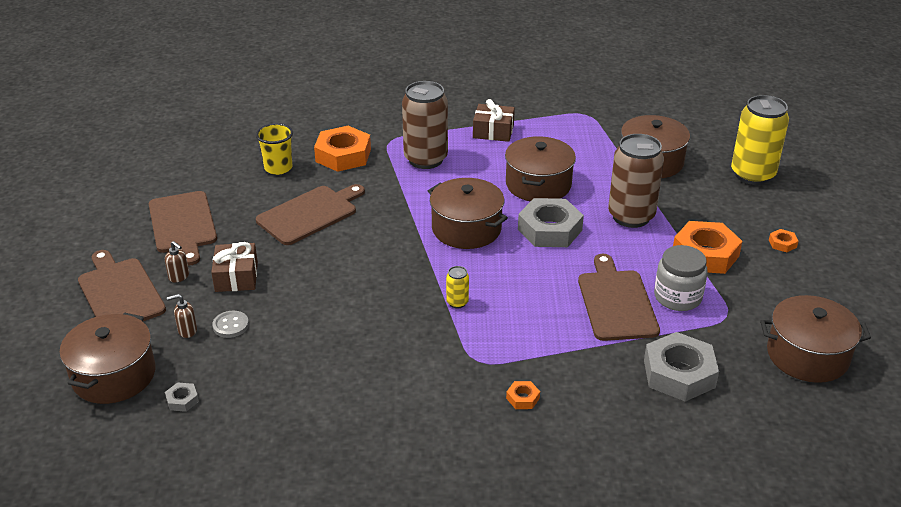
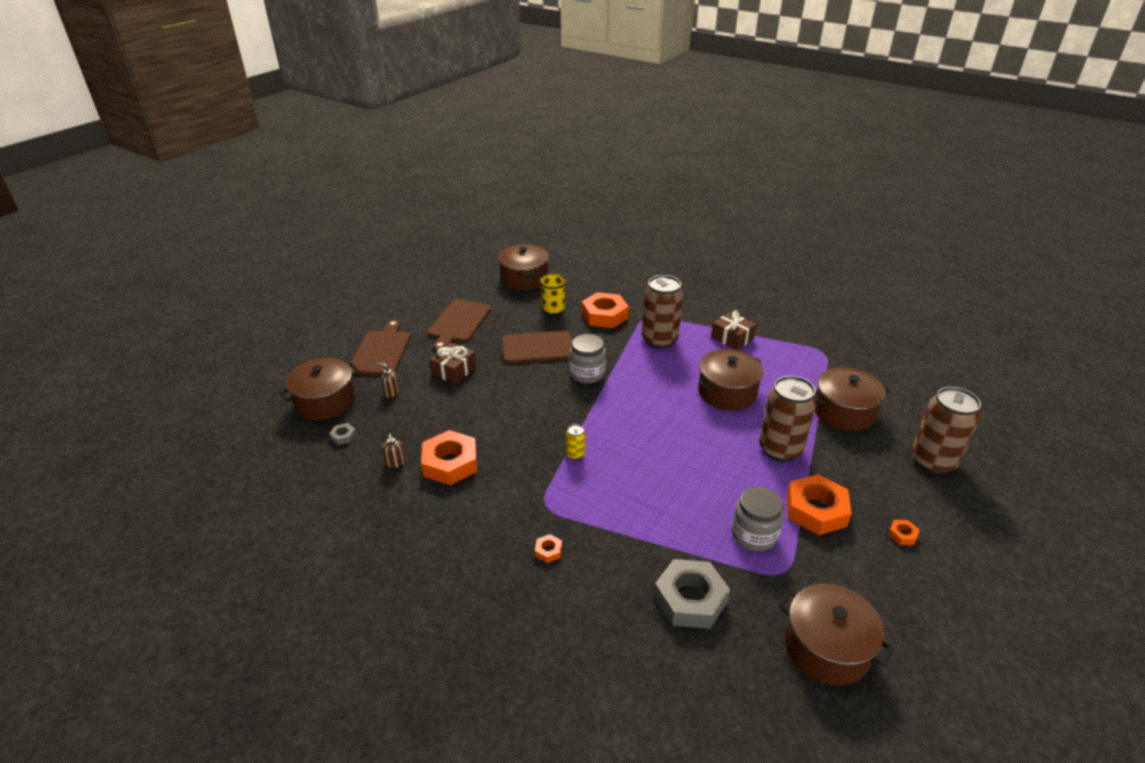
camera: 35 degrees right, 0 degrees up
(179, 277) = (422, 356): brown soap dispenser -> brown soap dispenser (395, 463)
(231, 325) = (418, 401): grey button -> none
(338, 369) = (450, 463): none -> orange nut
(387, 221) = (587, 373): none -> grey jar
(466, 229) = (637, 403): brown pot -> brown pot (524, 278)
(549, 230) = (700, 431): grey nut -> none
(616, 302) = (697, 513): brown cutting board -> none
(752, 175) = (932, 461): yellow can -> brown can

